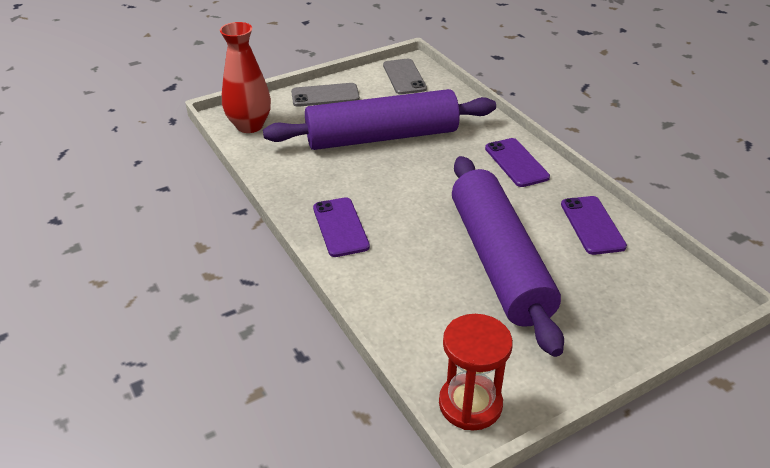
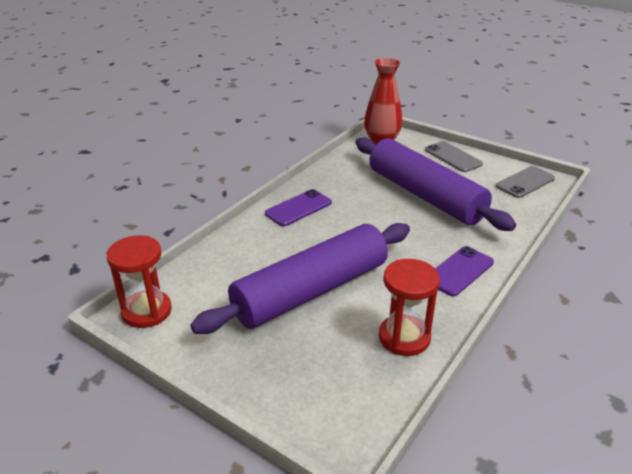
camera: 65 degrees right, 5 degrees down
(592, 225) = (404, 337): purple phone -> red hourglass

